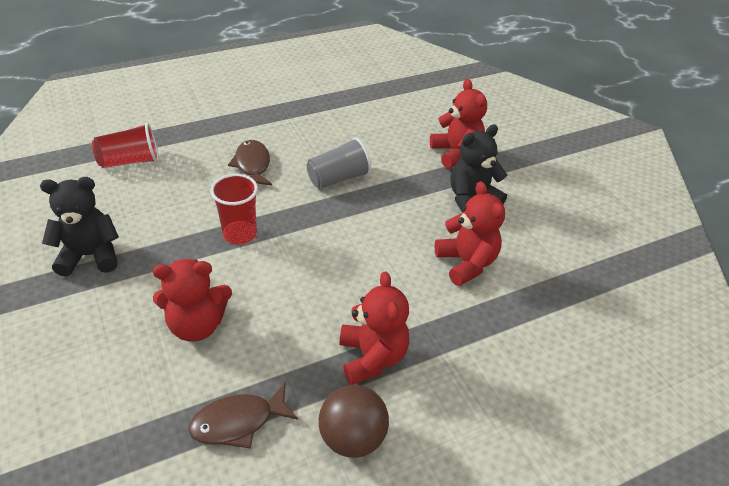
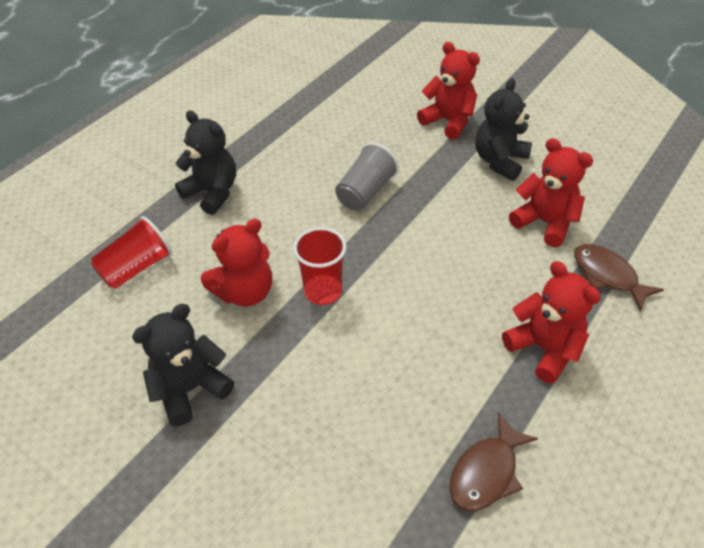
camera: 25 degrees left, 5 degrees up
(197, 325) = (365, 402): red teddy bear -> red teddy bear (245, 292)
(226, 133) = (212, 192): none -> black teddy bear
(252, 165) = (271, 215): brown fish -> brown fish (607, 276)
(352, 437) = (590, 429): brown ball -> none

